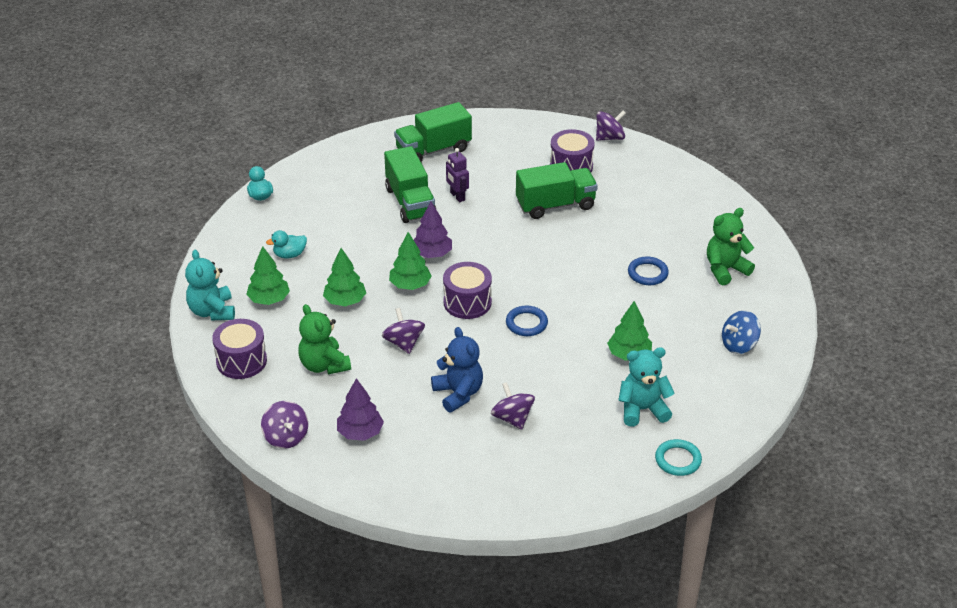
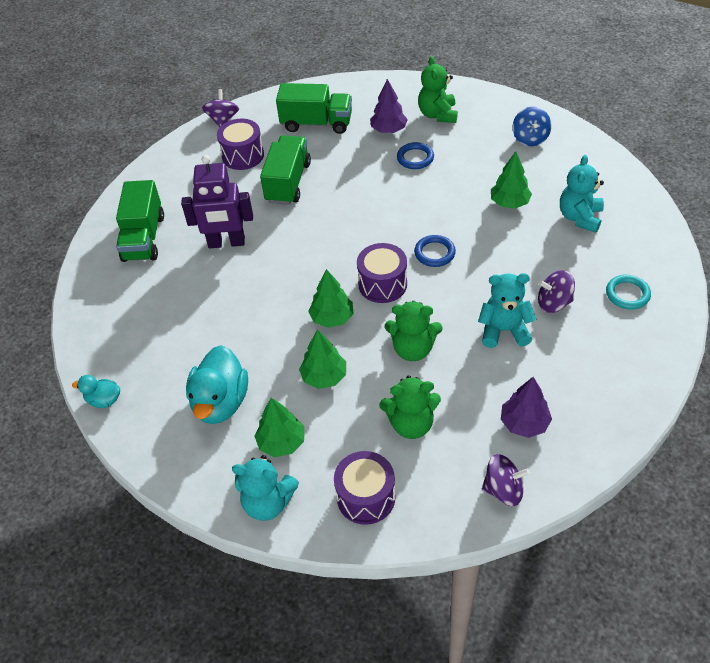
camera: 60 degrees left, 10 degrees up
(289, 255) = (221, 402): turquoise duck -> turquoise duck, size x1.95
(404, 343) = (413, 349): purple spinning top -> green teddy bear
(410, 202) = (209, 279): green truck -> green truck (316, 123)
(432, 254) = (297, 287): purple tree -> purple tree (388, 130)
(457, 196) = (226, 243): purple robot -> purple robot, size x1.80
(458, 393) = (504, 330): blue teddy bear -> turquoise teddy bear
(678, 460) = (647, 217): turquoise ring -> turquoise ring (627, 294)

